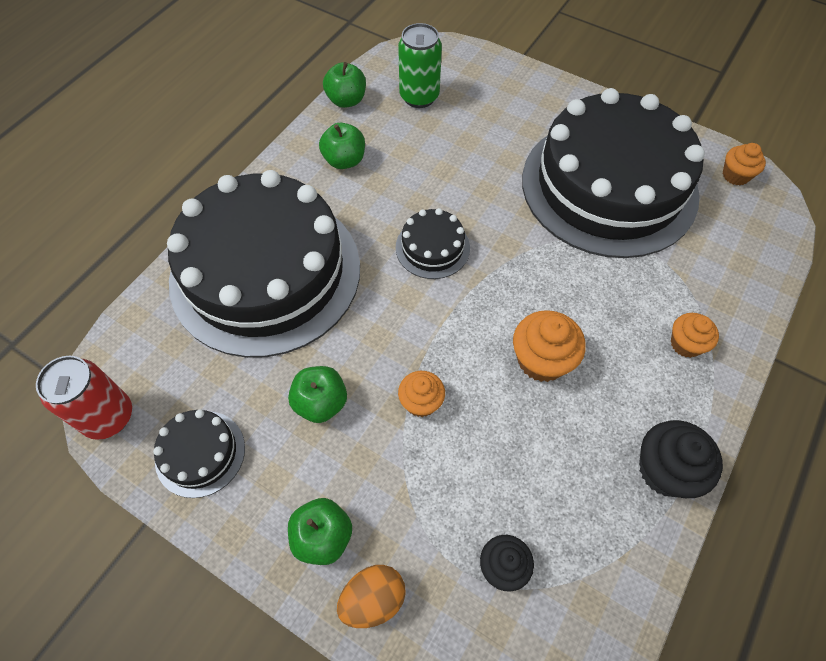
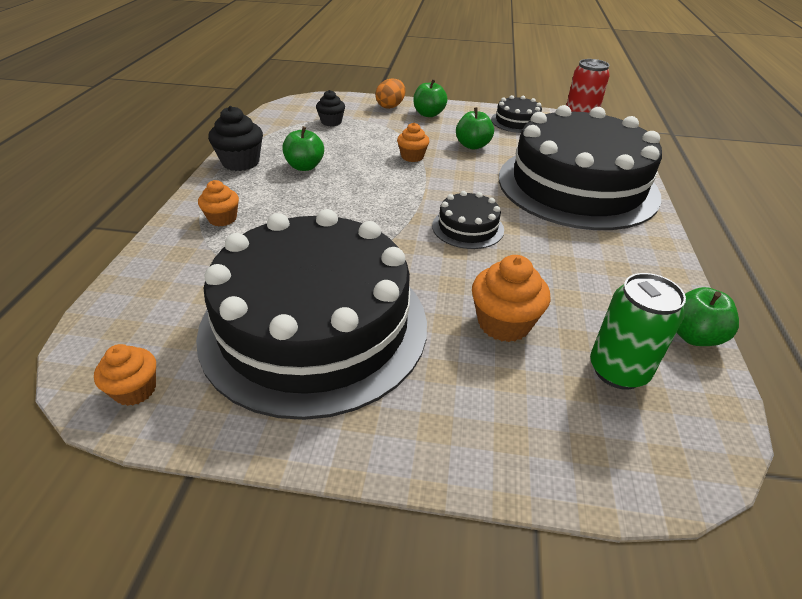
camera: 155 degrees right, 20 degrees down
(344, 160) = (615, 271): green apple -> green apple (305, 166)
(541, 360) = (340, 188): orange cupcake -> orange cupcake (504, 323)

